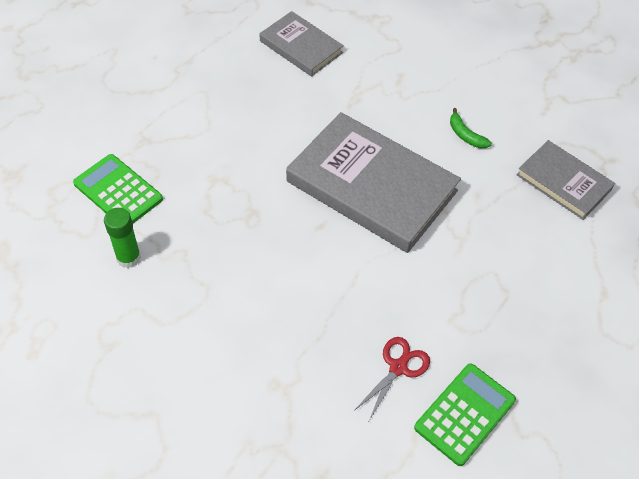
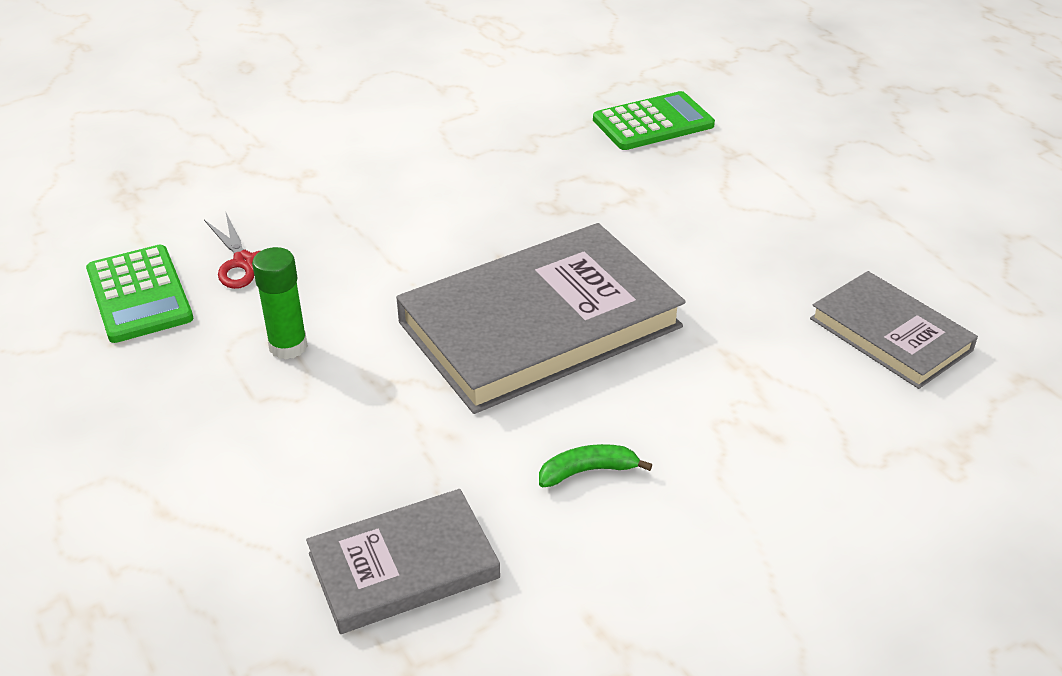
camera: 115 degrees right, 15 degrees down
(128, 258) = (547, 115): green glue stick -> green glue stick (288, 346)
(301, 47) = (890, 334): grey book -> grey book turned 75 degrees clockwise

